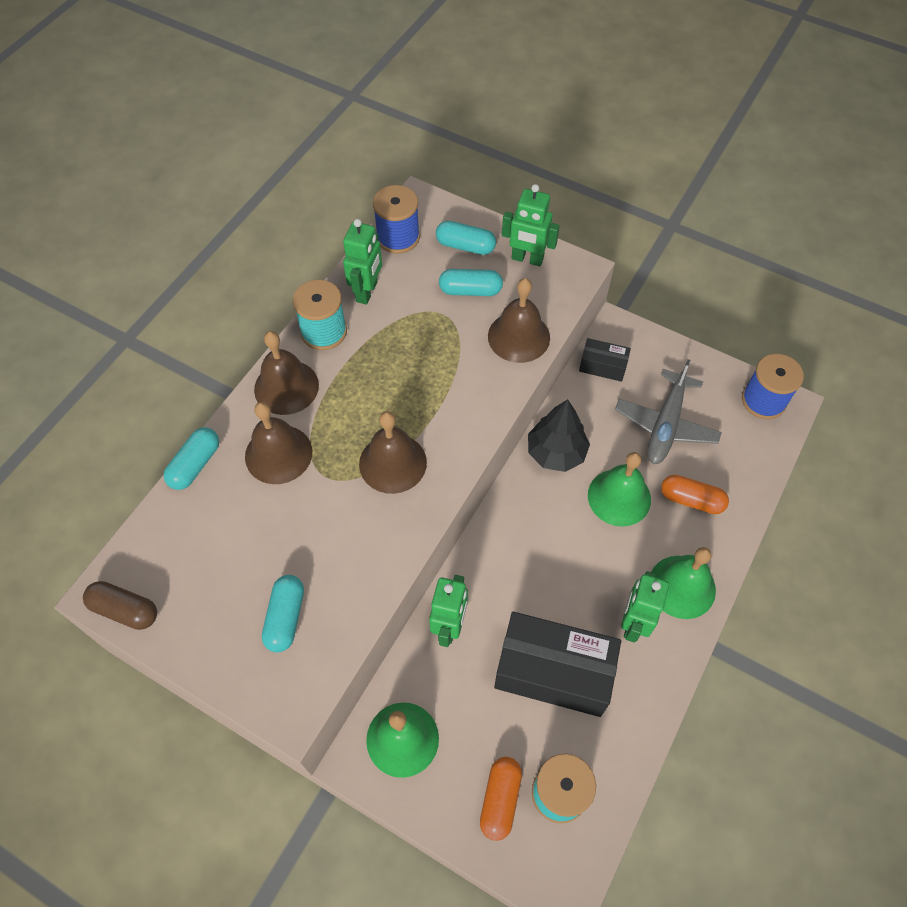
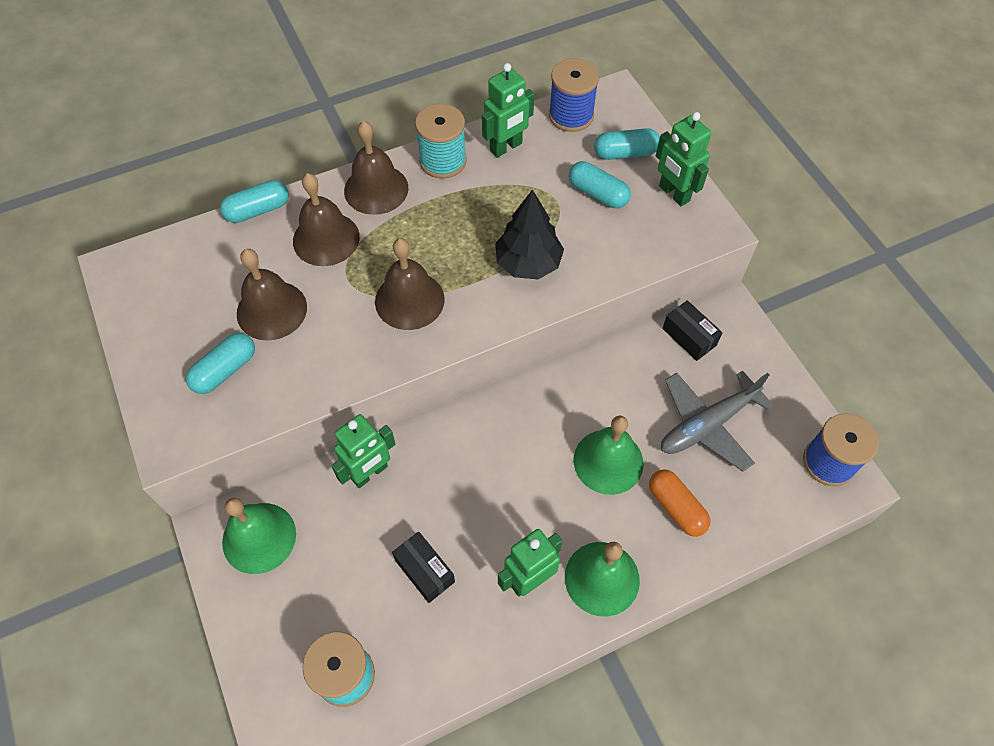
camera: 35 degrees right, 0 degrees up
(125, 610) = (120, 289): brown capsule -> none
(465, 246) = (625, 153): turquoise capsule -> turquoise capsule turned 60 degrees counterclockwise
(500, 800) = (294, 643): orange capsule -> none
(518, 337) = (608, 257): brown bell -> brown bell (271, 310)
(553, 671) = (424, 571): black box -> black box, size x0.49
(556, 452) = (582, 386): black tree -> black tree (528, 263)

